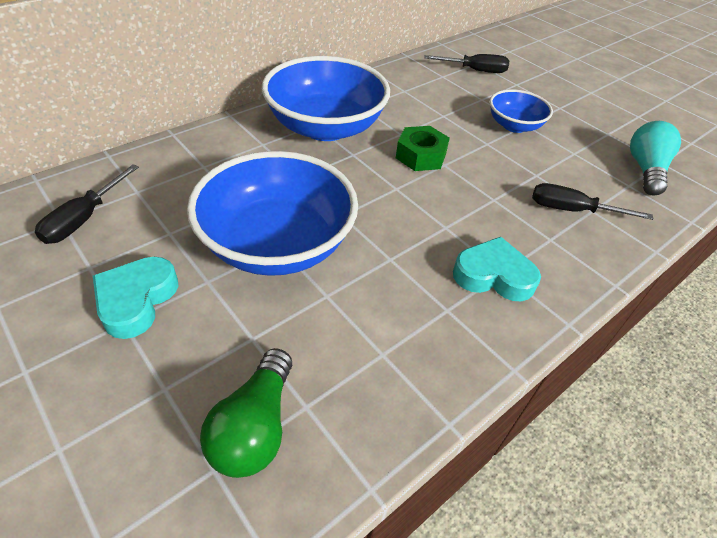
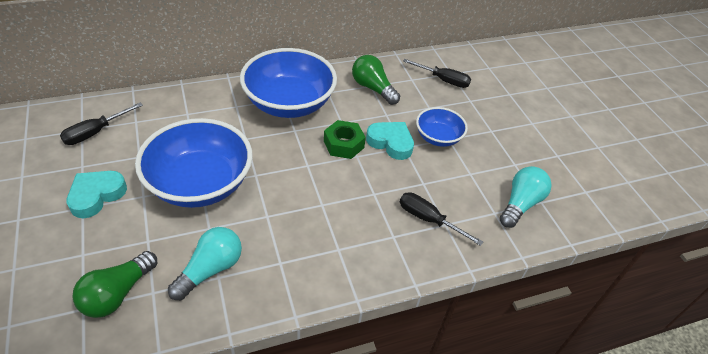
camera: 20 degrees right, 0 degrees up
(365, 348) = (210, 269): none -> turquoise light bulb
(409, 92) = (373, 88): none -> green light bulb
(493, 275) = (330, 250): turquoise heart -> turquoise heart (391, 143)

